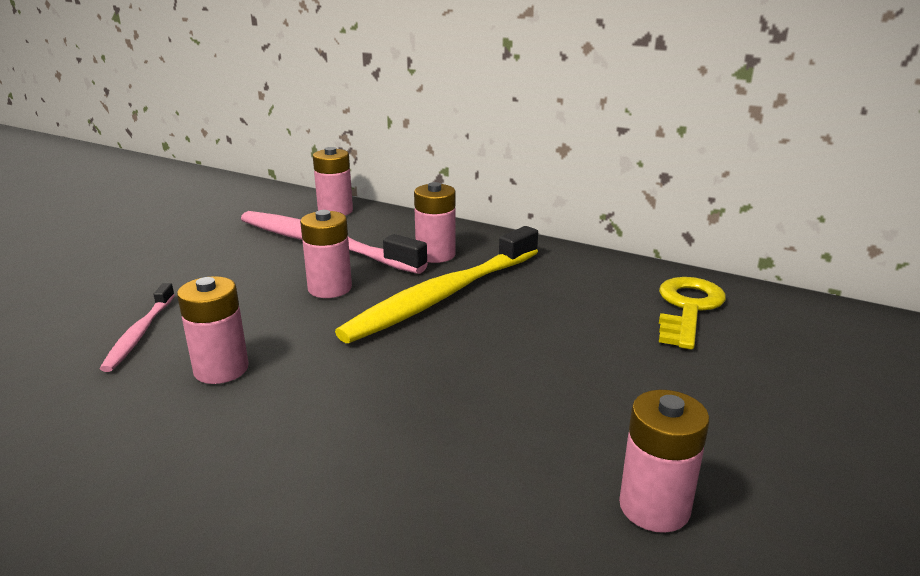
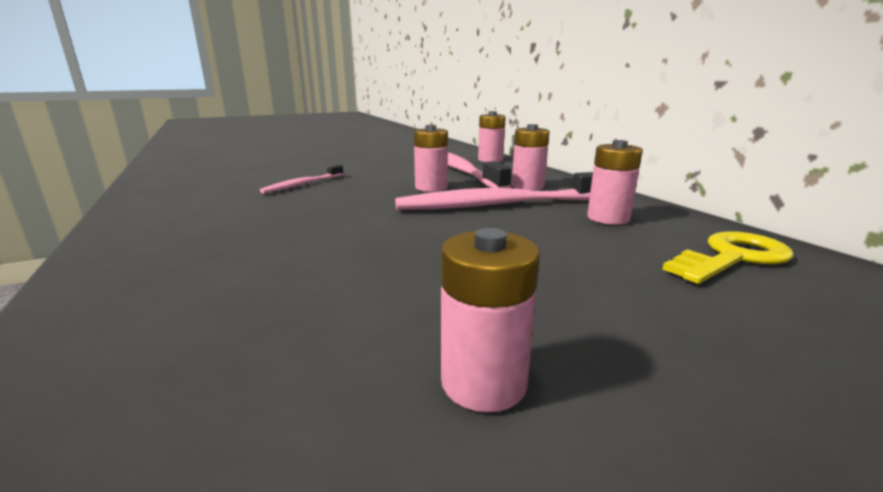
camera: 35 degrees right, 5 degrees down
(221, 369) = (313, 205): pink battery -> pink battery (608, 218)
(442, 296) = (500, 204): yellow toothbrush -> pink toothbrush

